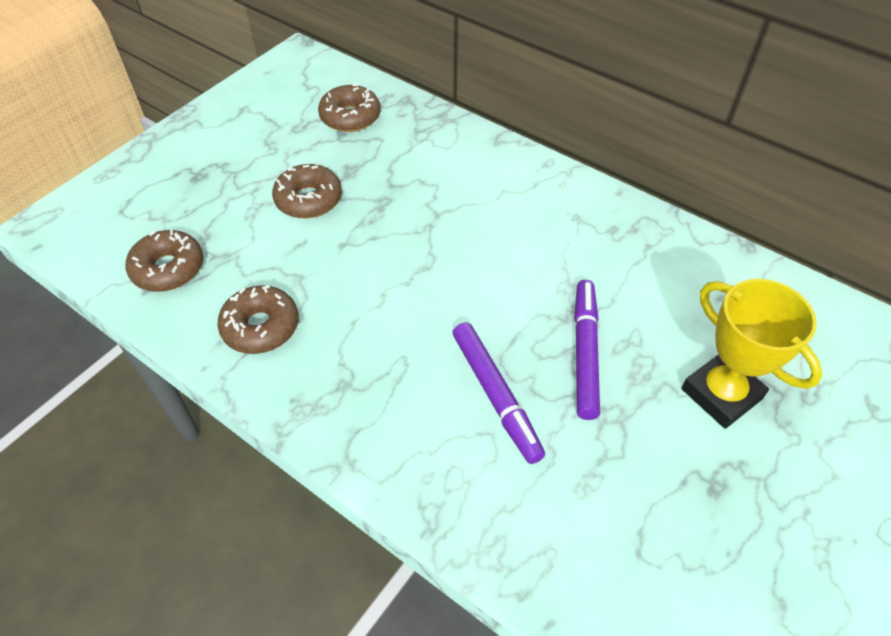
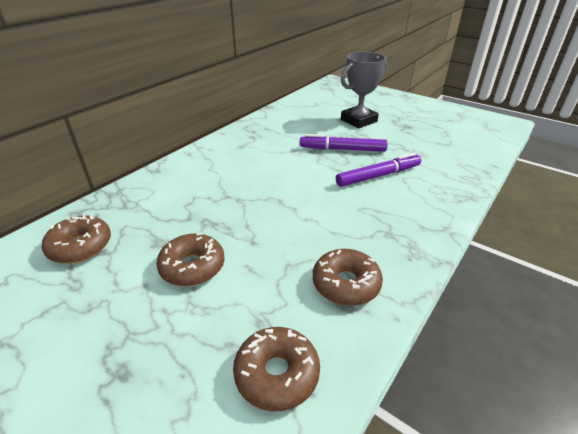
camera: 90 degrees left, 15 degrees down
(721, 394) = (358, 120): yellow trophy -> grey trophy

